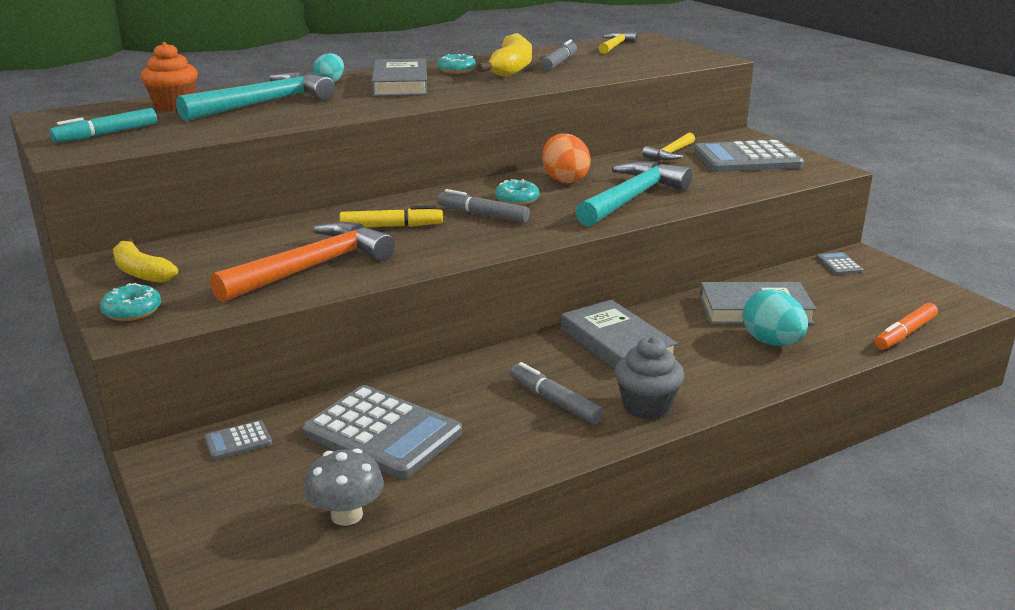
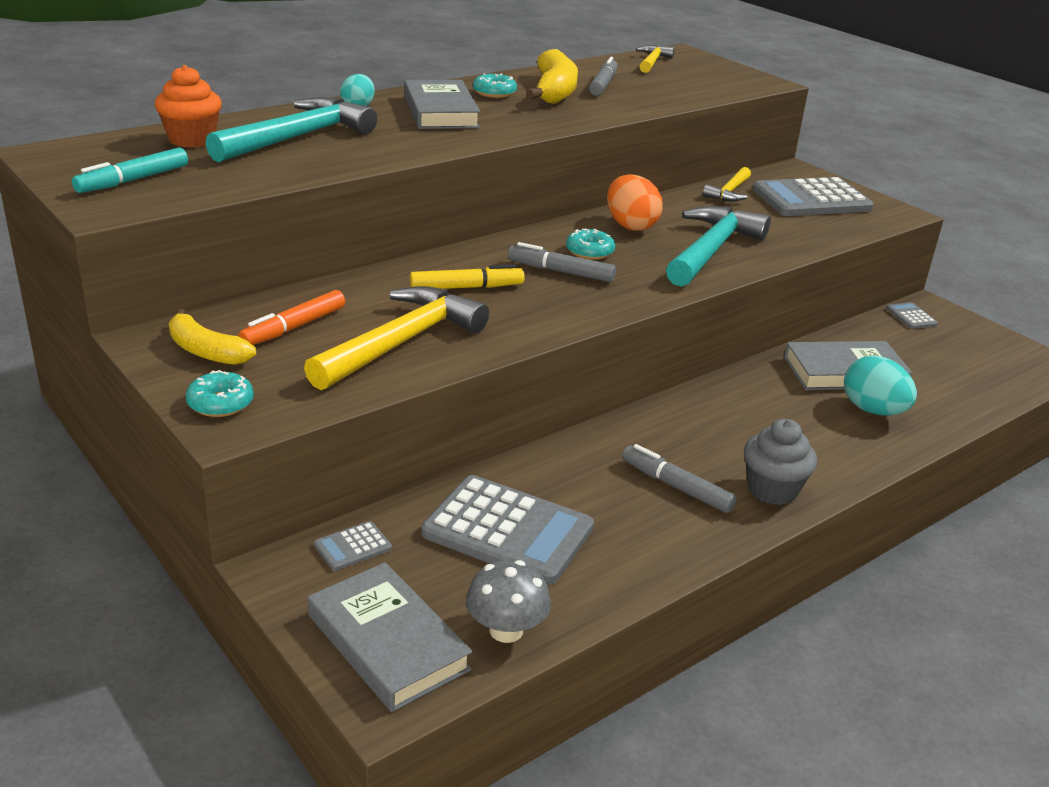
camera: 10 degrees left, 5 degrees up
(312, 267) = (401, 342): orange hammer -> yellow hammer
(616, 343) = (717, 415): grey book -> grey book (388, 642)
(904, 334) = (999, 398): orange marker -> orange marker (294, 327)

